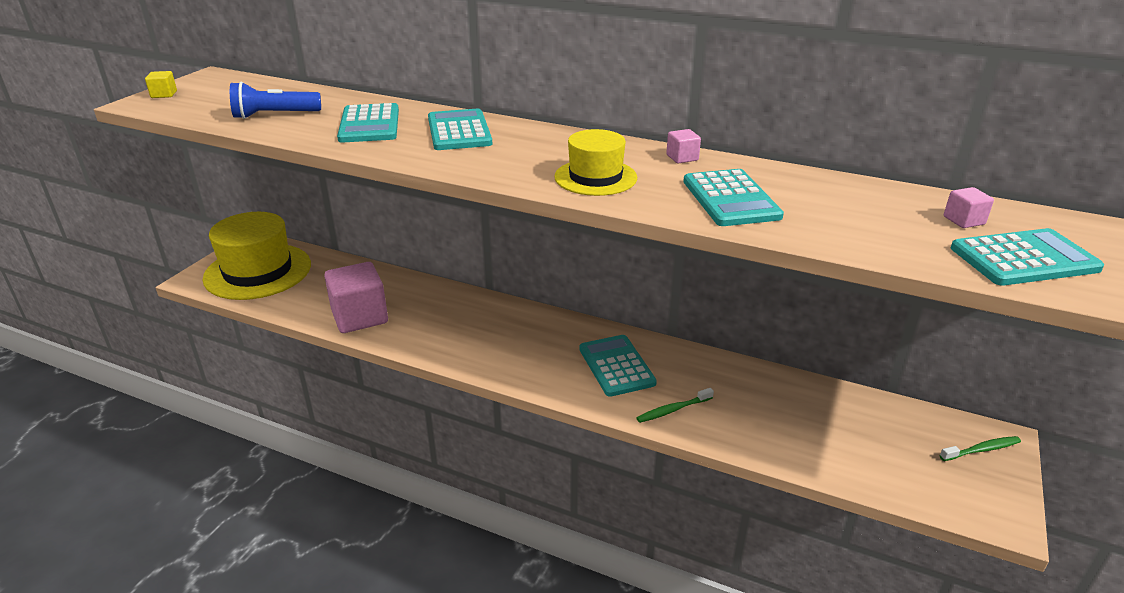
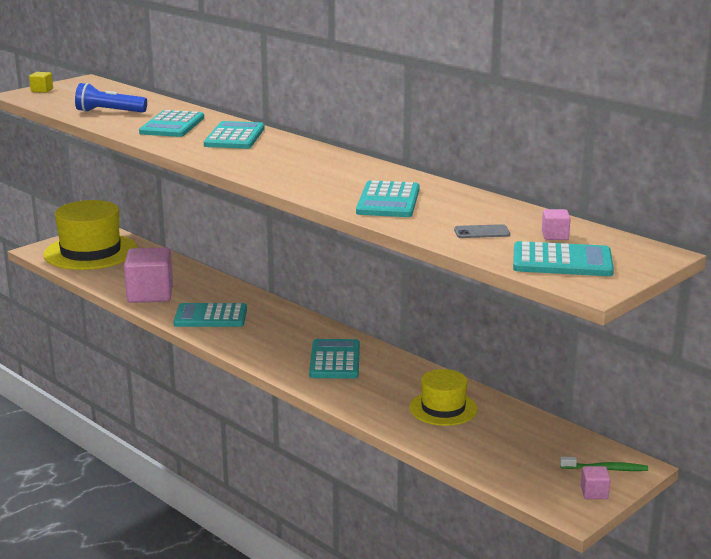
camera: 20 degrees right, 10 degrees down
(446, 334) = (210, 317): none -> turquoise calculator
(595, 177) = (303, 176): yellow hat -> yellow hat (443, 408)
(673, 410) = (356, 395): green toothbrush -> none
(682, 158) = (387, 173): pink cube -> pink cube (594, 493)
(885, 229) = (482, 232): none -> grey phone

